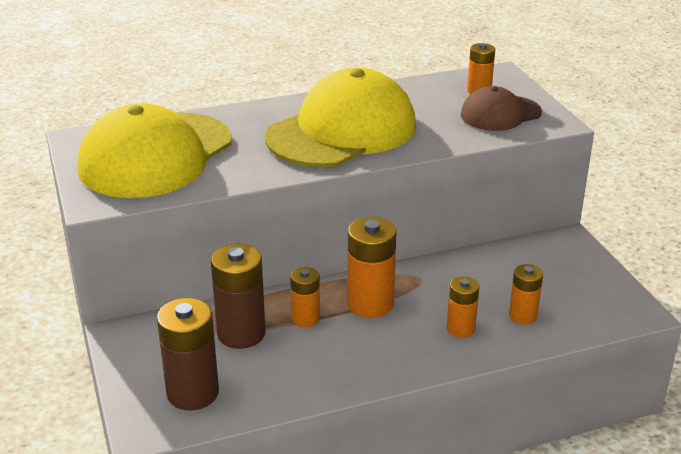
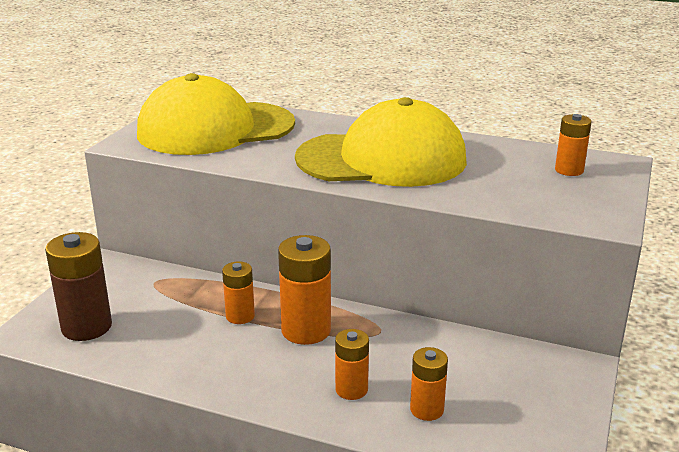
camera: 40 degrees right, 5 degrees down
(241, 333) = (180, 303): brown battery -> none
(500, 114) = (558, 195): brown cap -> none

